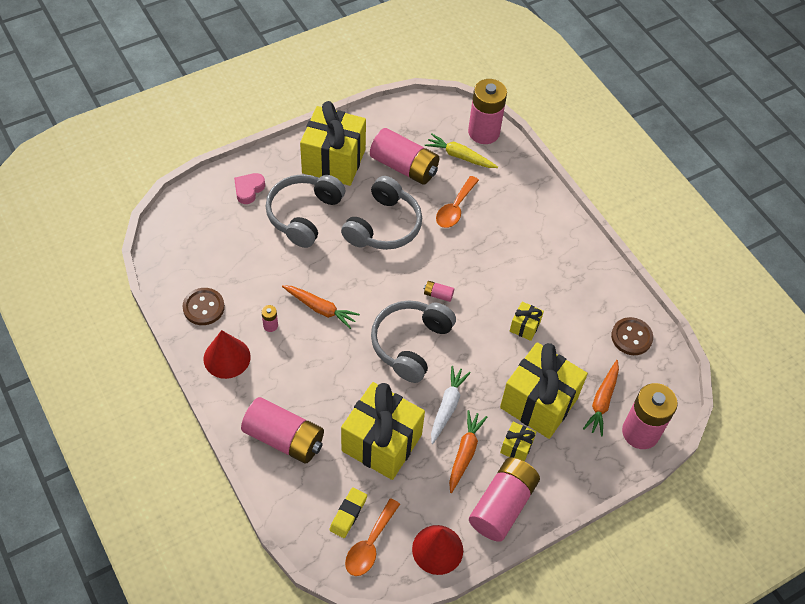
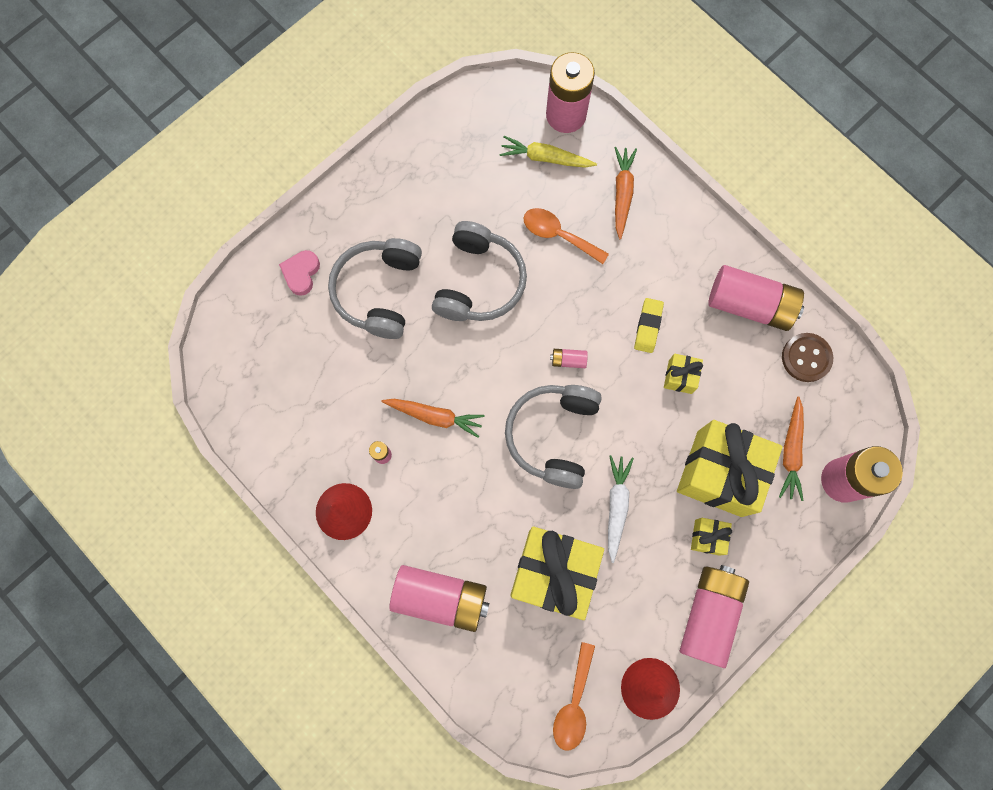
camera: 10 degrees left, 20 degrees up
(203, 307) = (296, 451): brown button -> none
(334, 161) = (393, 205): yellow gift -> none
(348, 514) = (539, 672): yellow eraser -> yellow eraser (648, 326)
(404, 167) = (481, 191): pink battery -> pink battery (750, 305)
(455, 208) = (558, 235): orange spoon -> orange spoon turned 105 degrees clockwise
(465, 453) = (651, 560): orange carrot -> orange carrot (622, 193)

